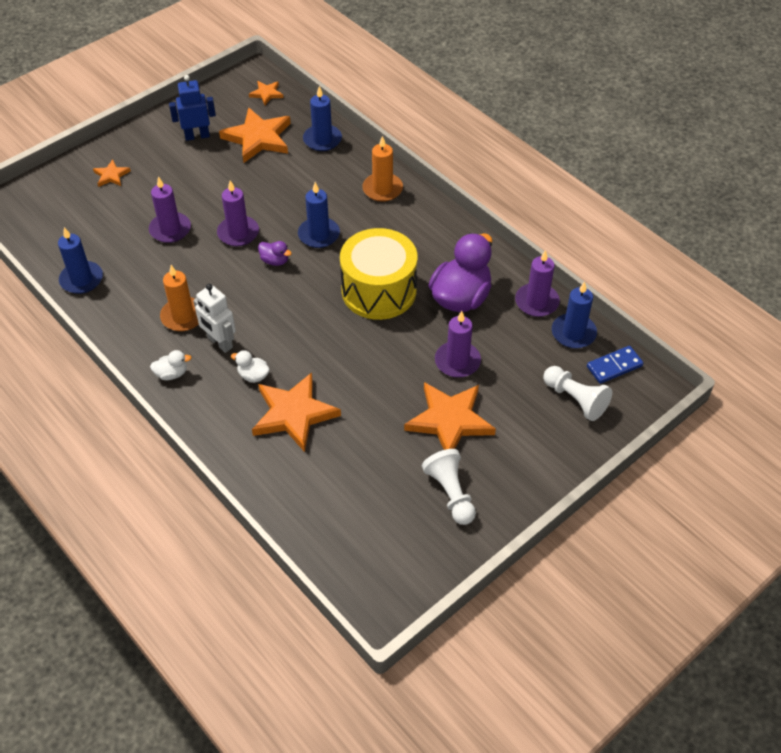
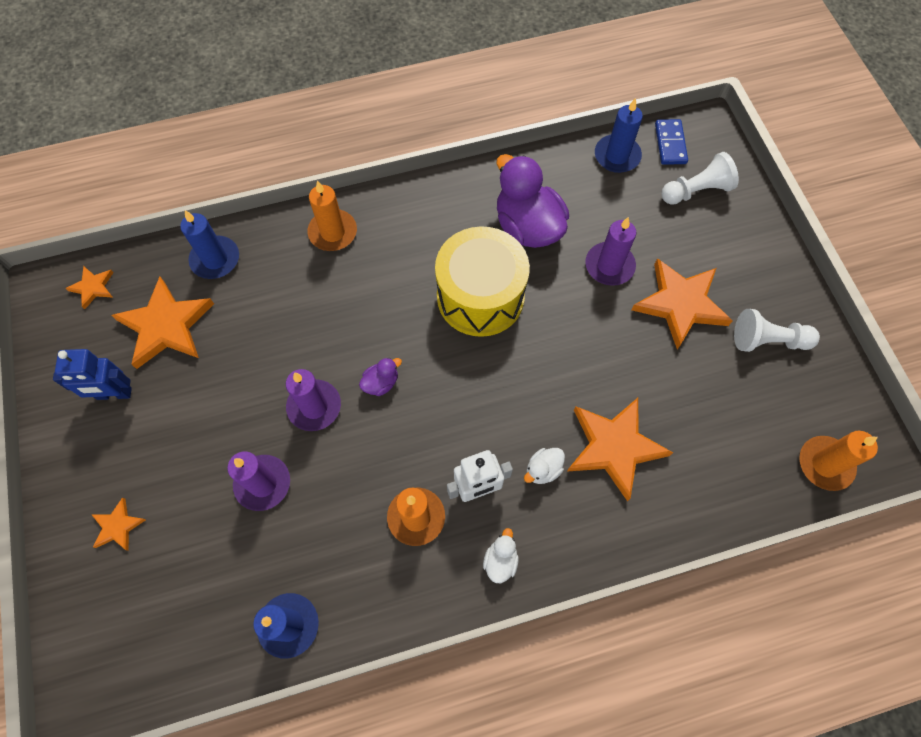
camera: 65 degrees left, 15 degrees up
(197, 136) = (114, 394): blue robot -> blue robot turned 105 degrees counterclockwise
(319, 235) = (366, 322): blue candle -> none
(352, 565) = (825, 464): none -> orange candle
(536, 302) = (564, 167): purple candle -> none

